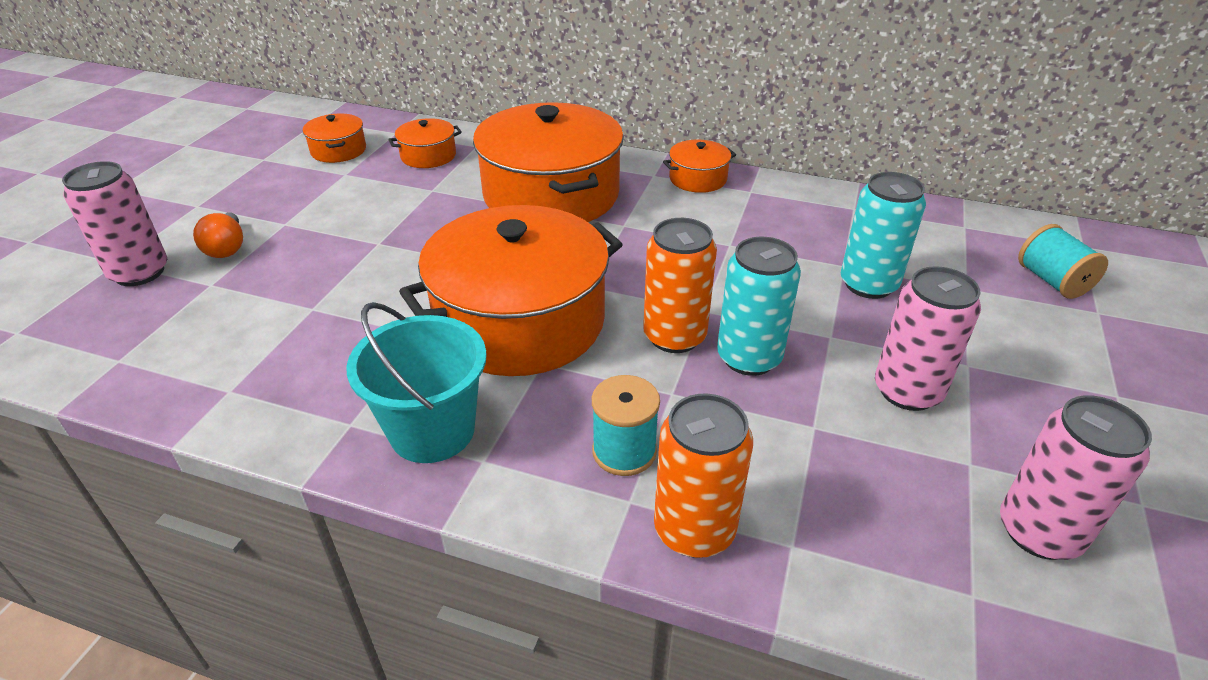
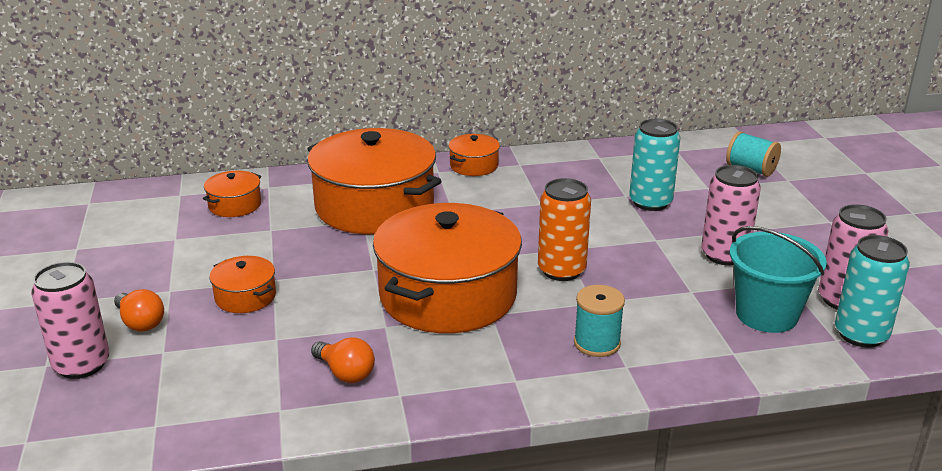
camera: 30 degrees left, 10 degrees down
(328, 374) = (345, 373): none -> orange light bulb
(338, 150) = (144, 222): orange pot -> orange pot (245, 297)
(432, 430) = (462, 377): turquoise bucket -> turquoise bucket (766, 315)
(694, 530) = (676, 365): orange can -> none
(749, 358) = (619, 267): turquoise can -> turquoise can (861, 334)

